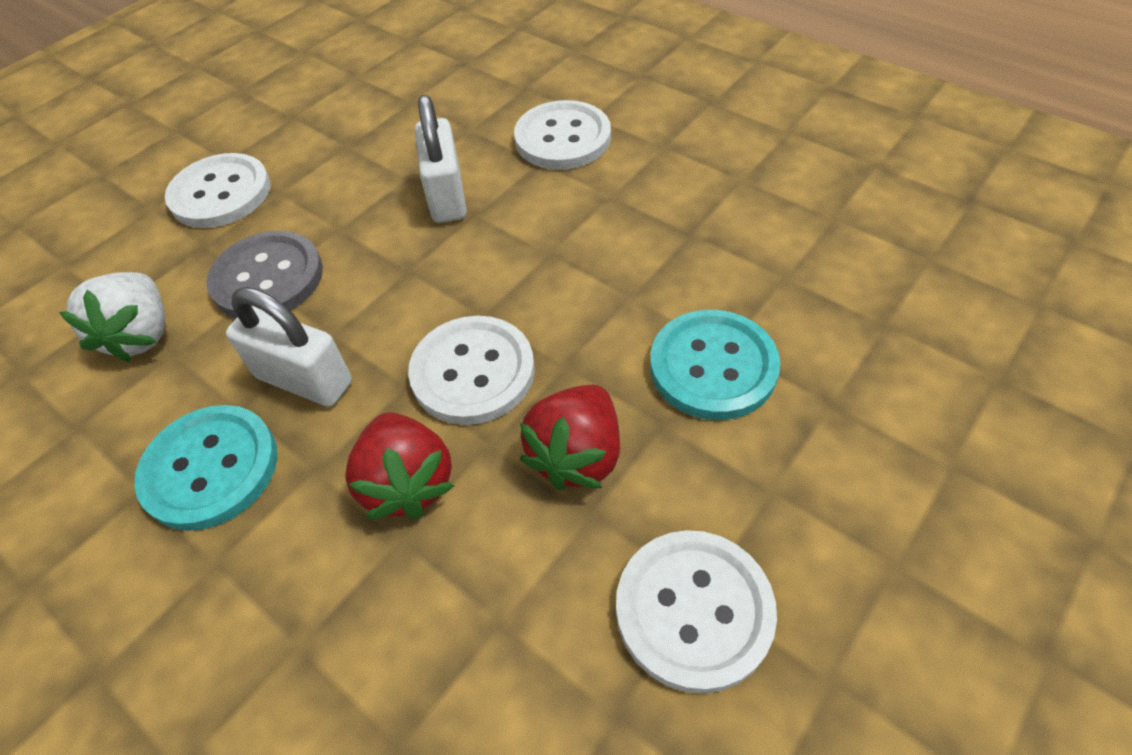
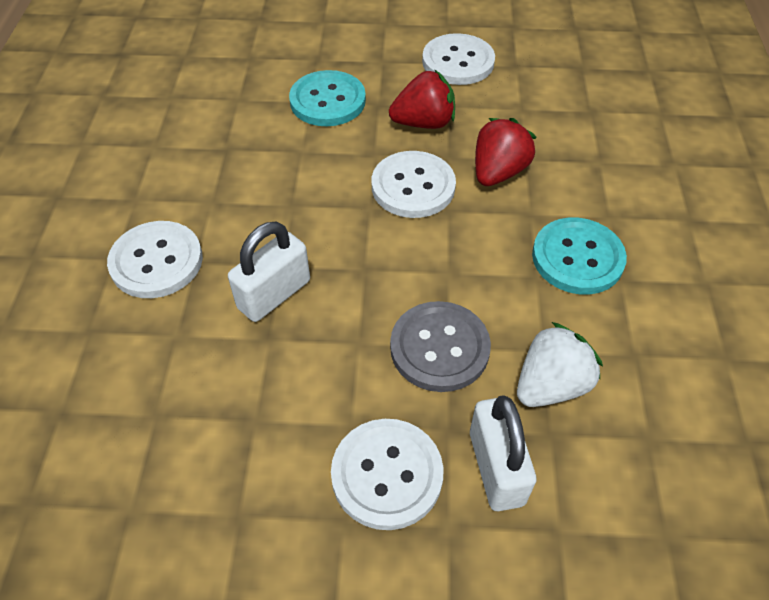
camera: 130 degrees left, 0 degrees up
(304, 379) = (489, 259): white padlock -> white padlock (496, 468)

